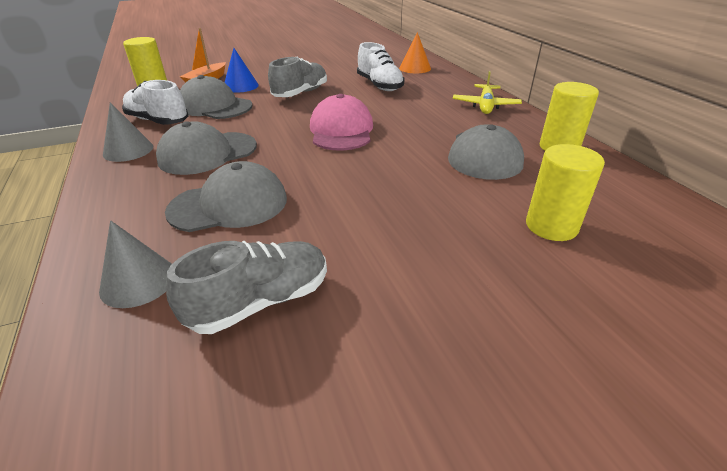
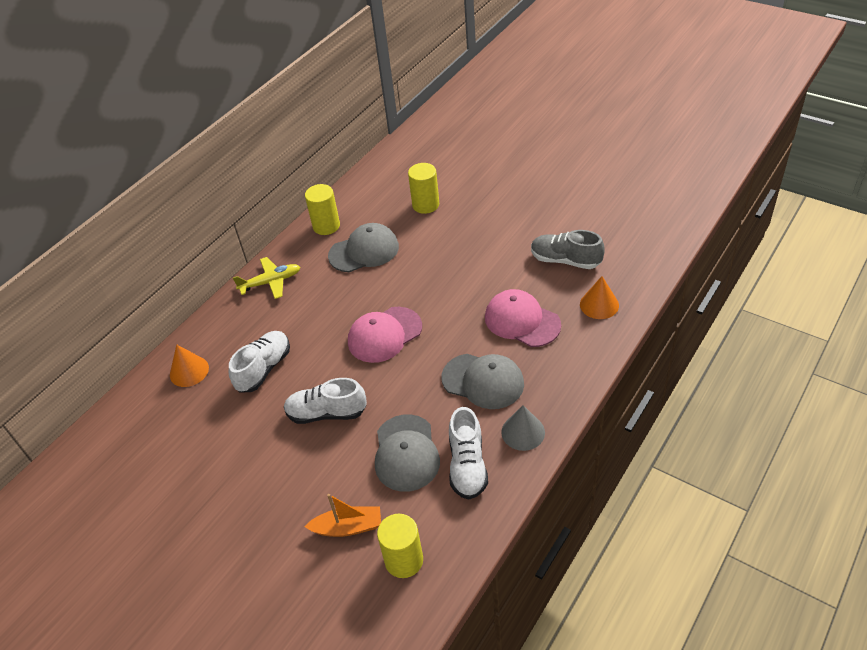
camera: 120 degrees left, 10 degrees up
(138, 281) = (599, 304): grey cone -> orange cone
(229, 205) = (522, 321): grey cap -> pink cap
(241, 86) = (342, 478): blue cone -> none
(300, 93) = (326, 413): grey shoe -> white shoe

